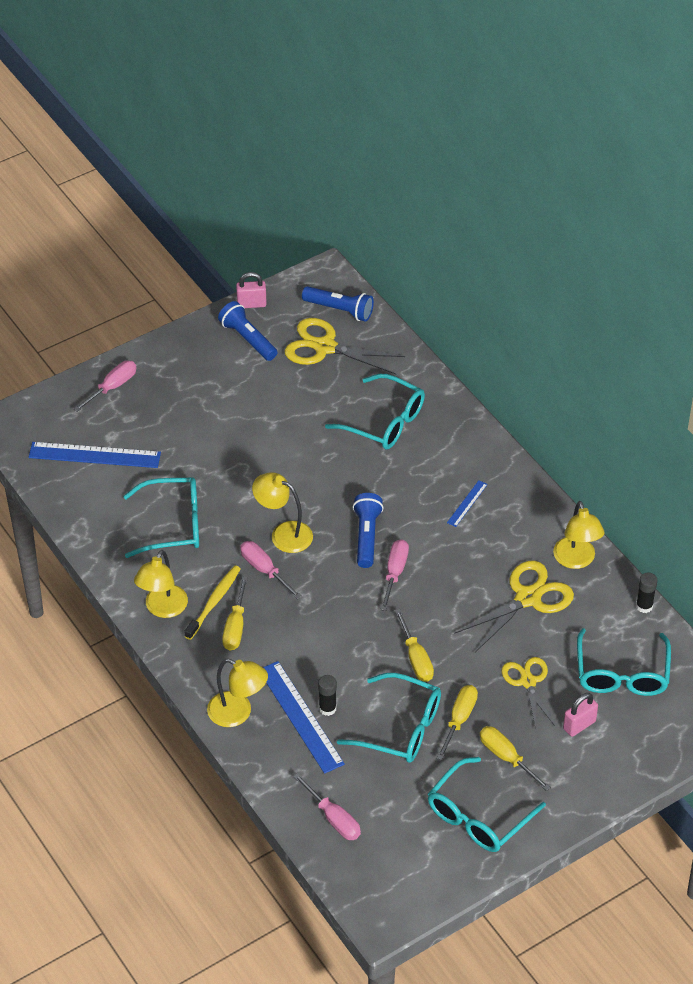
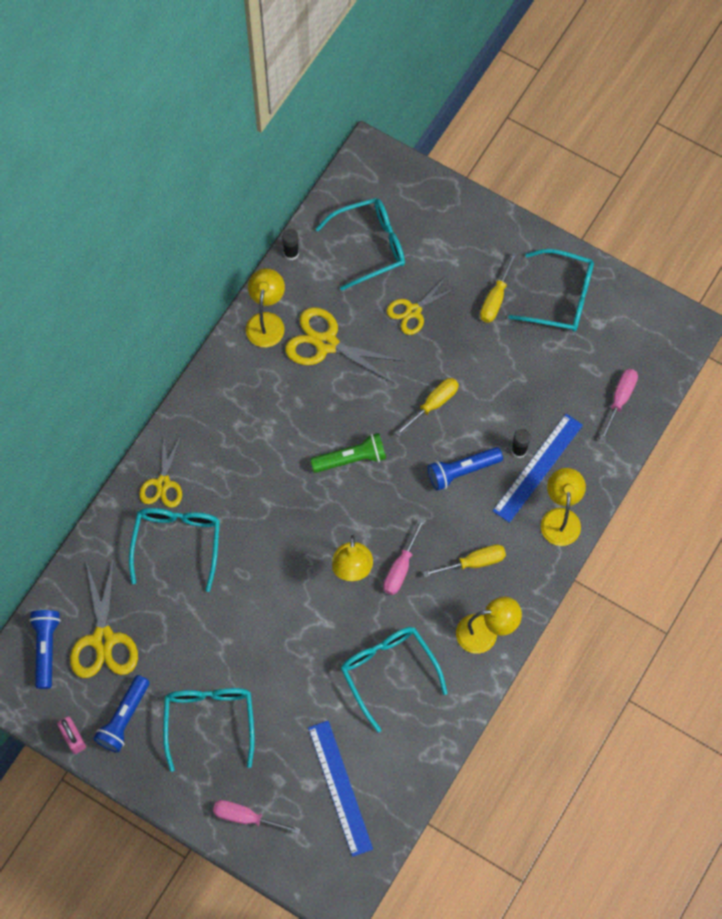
camera: 115 degrees left, 20 degrees up
(214, 602) = (456, 593): yellow toothbrush -> none
(366, 536) = (321, 499): blue flashlight -> blue flashlight (462, 471)
(395, 573) = (351, 459): pink screwdriver -> green flashlight
(401, 728) = (508, 387): turquoise glasses -> turquoise glasses (209, 721)
(448, 430) = (163, 483): none -> yellow scissors
(459, 720) = (478, 347): yellow screwdriver -> none
(467, 503) = (243, 432): blue ruler -> none
(576, 560) = (266, 322): yellow lamp -> yellow lamp turned 45 degrees counterclockwise
(579, 725) = (437, 258): pink padlock -> none

